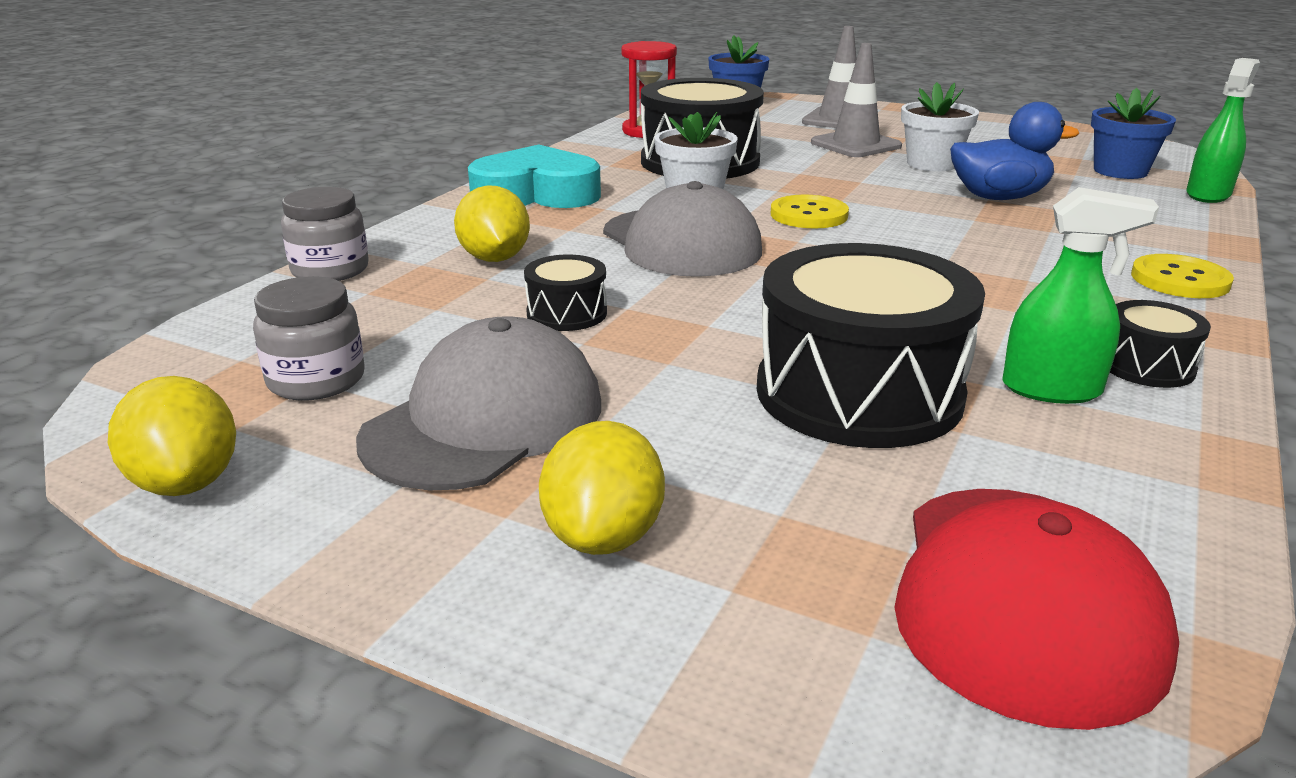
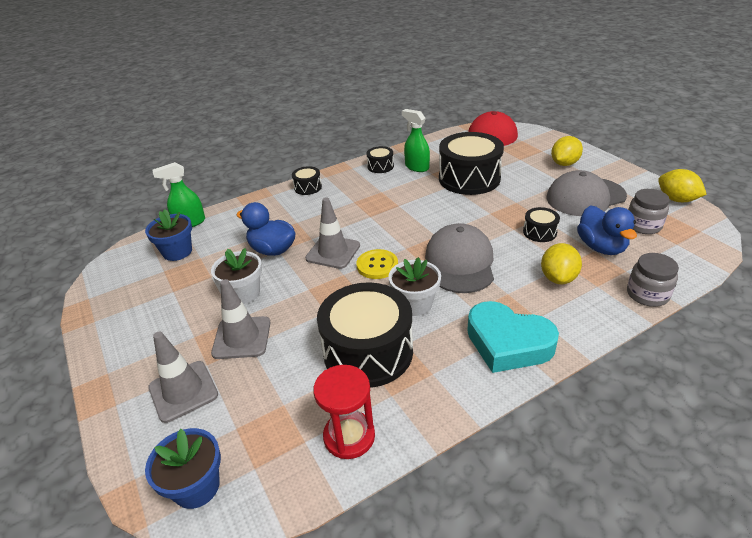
camera: 145 degrees left, 10 degrees up
(186, 483) = (676, 199): yellow lemon -> yellow lemon turned 45 degrees counterclockwise
(421, 316) = (601, 247): none -> blue duck
(905, 213) = (333, 252): none -> grey traffic cone
(1180, 280) = (308, 187): yellow button -> black drum

